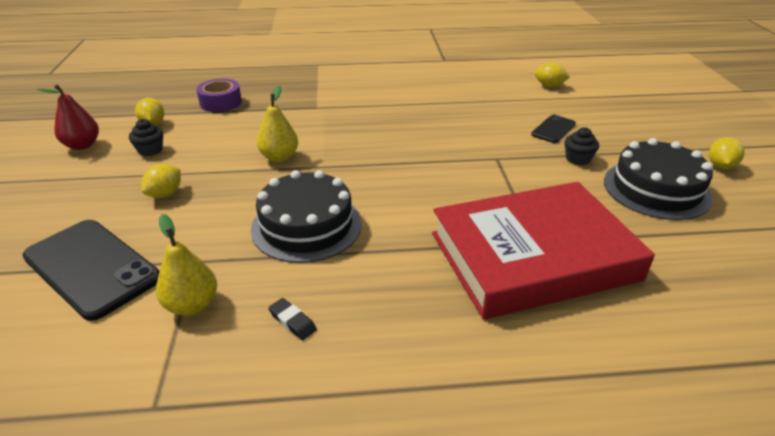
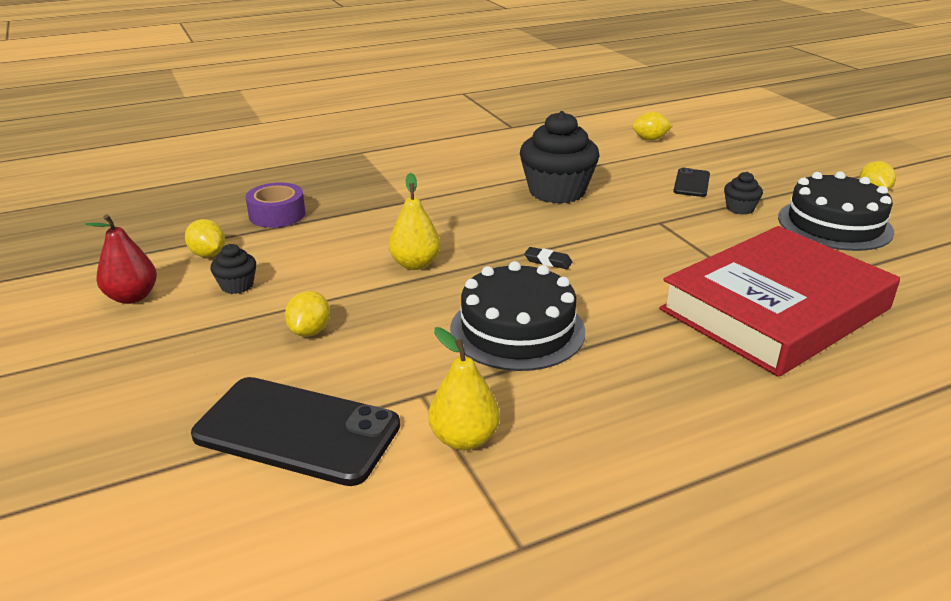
camera: 20 degrees left, 5 degrees down
(292, 321) = (592, 426): black eraser -> black eraser (548, 261)
(434, 118) = (557, 191): none -> black cupcake

